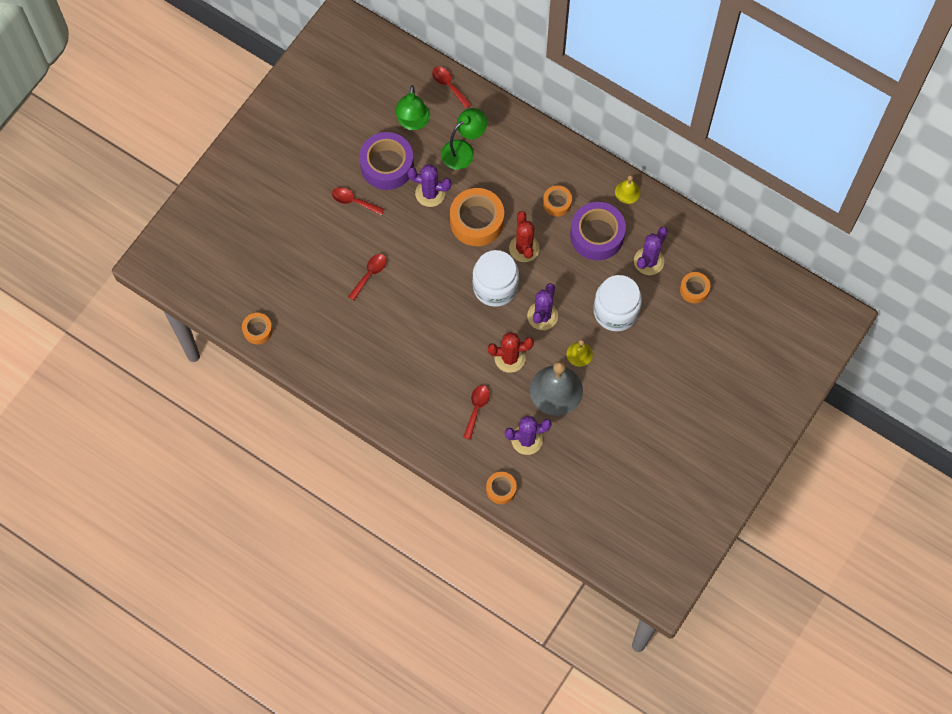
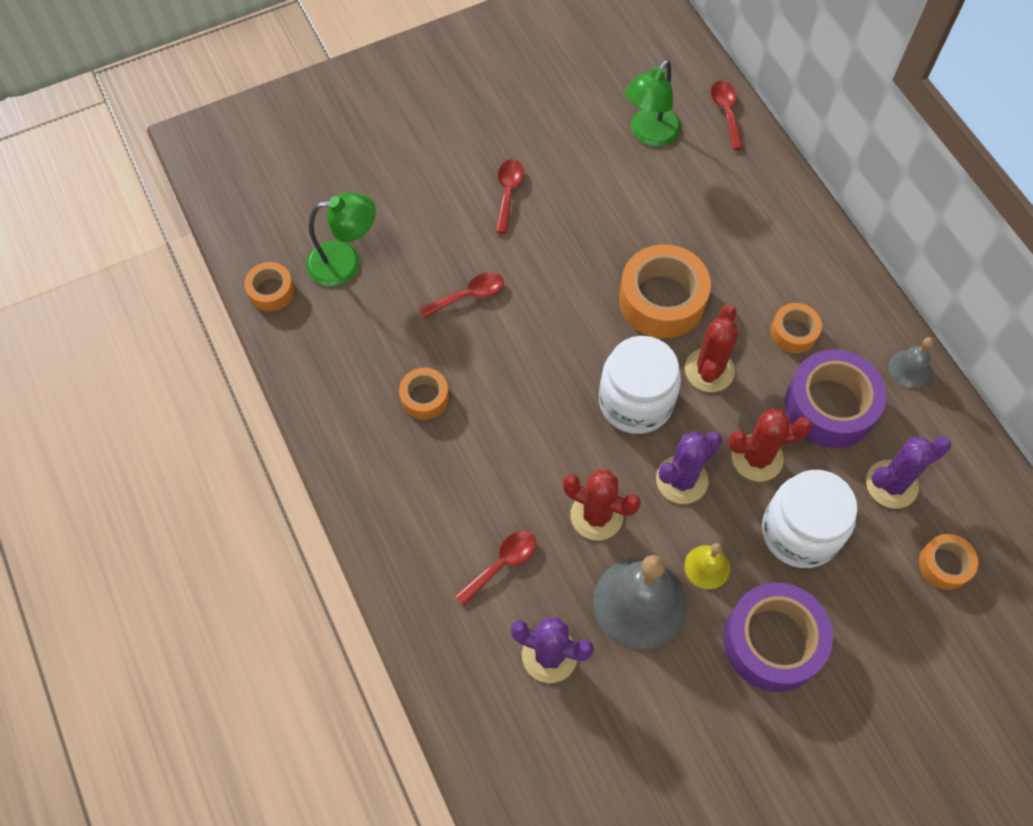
camera: 30 degrees right, 5 degrees down
(354, 201) = (508, 193): red spoon -> red spoon turned 45 degrees clockwise
(387, 165) = (581, 170): purple tape -> purple tape (773, 641)
(430, 193) = (618, 232): purple cactus -> none
(463, 150) = (698, 200): green lamp -> green lamp (345, 262)
(501, 489) = (463, 712): orange tape -> orange tape (424, 397)
(574, 283) = (757, 458): none -> red cactus
(627, 192) = (910, 368): yellow bell -> grey bell

